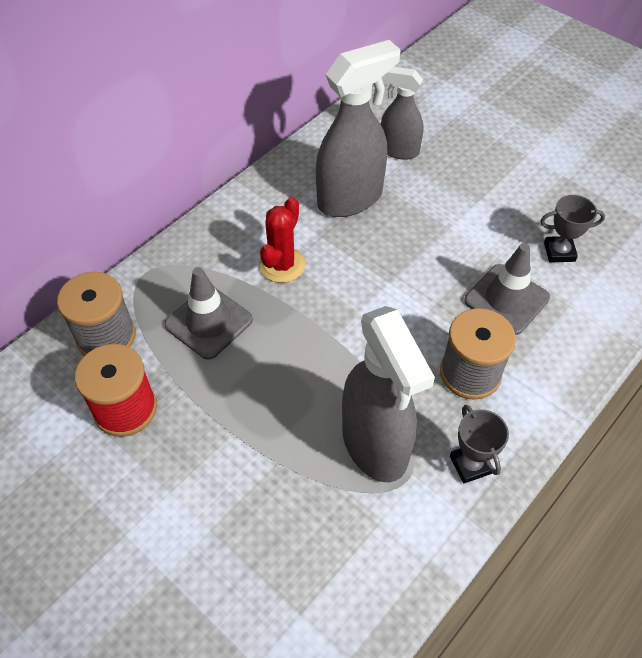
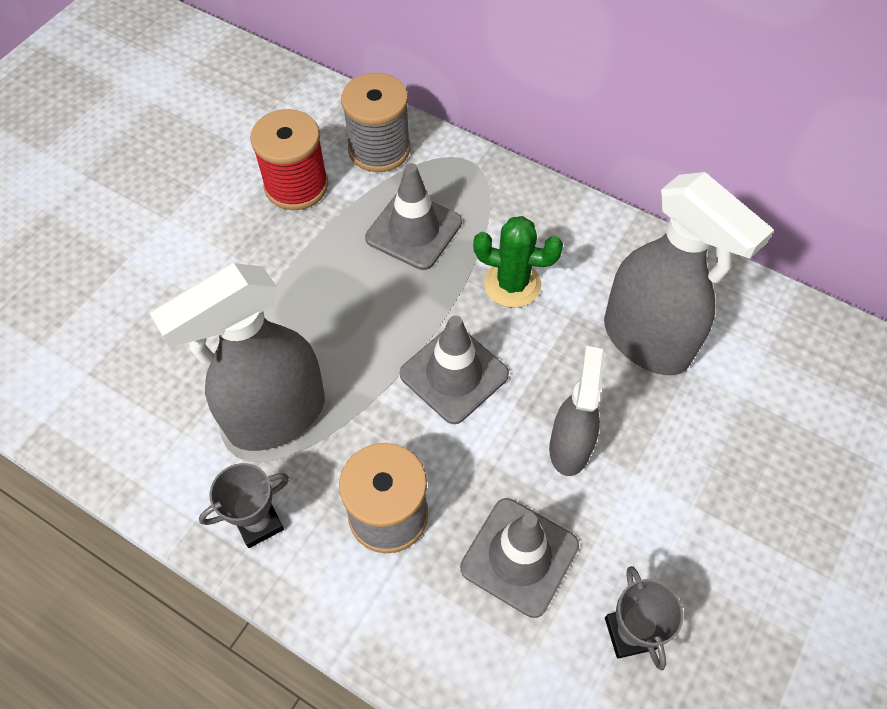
camera: 80 degrees right, 5 degrees up
(282, 265) = (512, 284): red cactus -> green cactus
(356, 315) = (454, 374): none -> grey traffic cone
(398, 150) = (764, 389): grey spray bottle -> grey spray bottle (569, 447)

